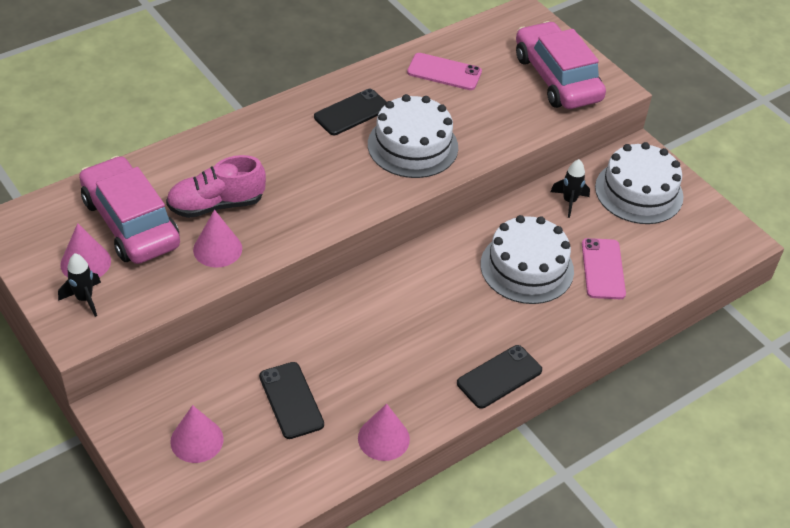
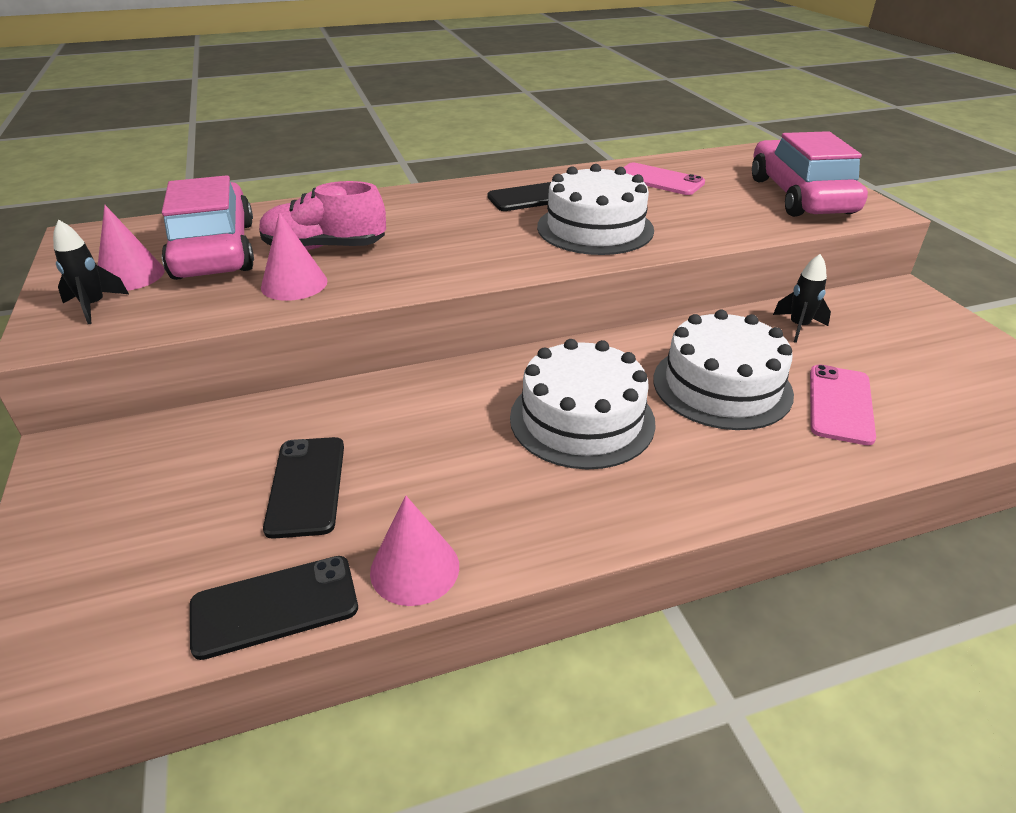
camera: 20 degrees right, 10 degrees down
(197, 440) = (139, 512): pink cone -> none
(499, 377) = (641, 515): black phone -> black phone (274, 606)
(639, 192) = (902, 330): white cake -> white cake (582, 419)

